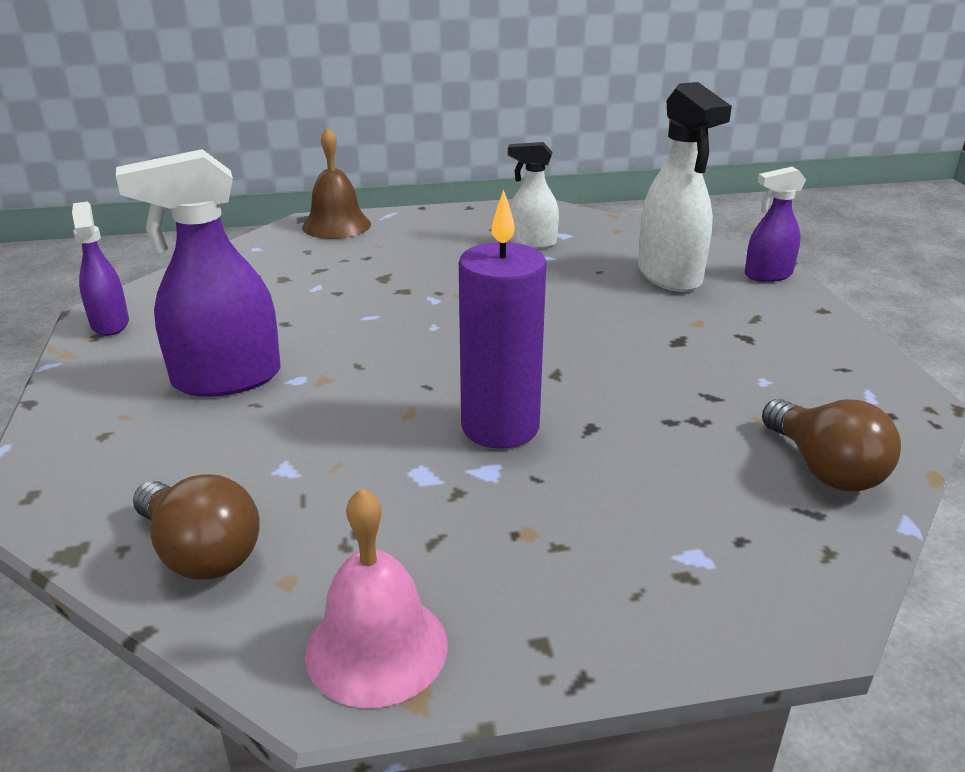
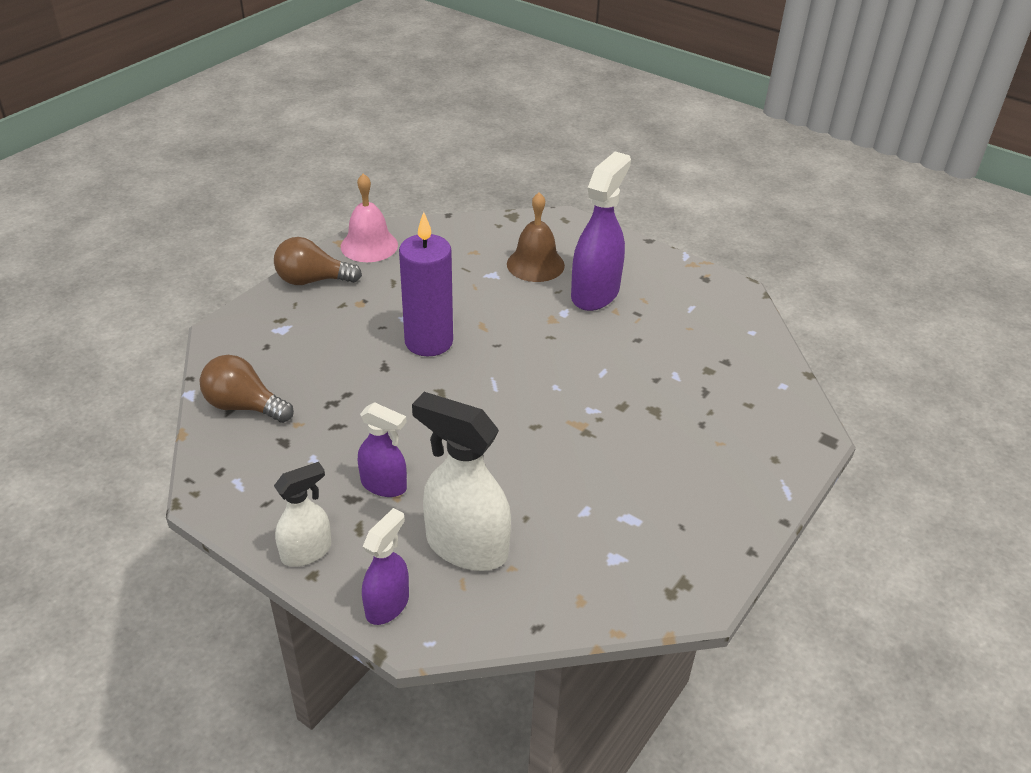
camera: 135 degrees right, 10 degrees up
(110, 324) = (716, 287): purple spray bottle -> purple spray bottle (384, 485)
(201, 553) = (470, 237): brown light bulb -> brown light bulb (312, 280)
(336, 225) = (789, 446): brown bell -> brown bell (535, 264)
(532, 243) = (621, 524): white spray bottle -> white spray bottle (307, 552)

